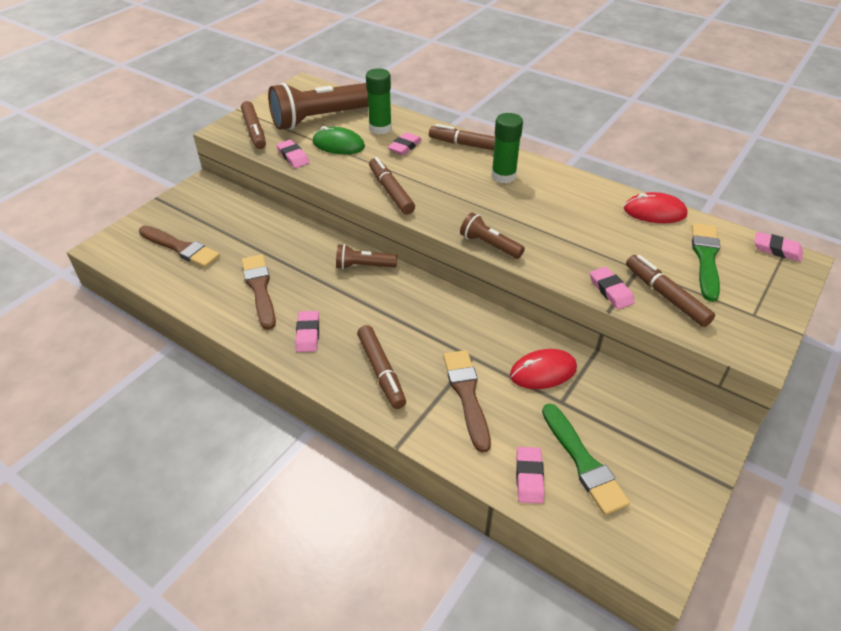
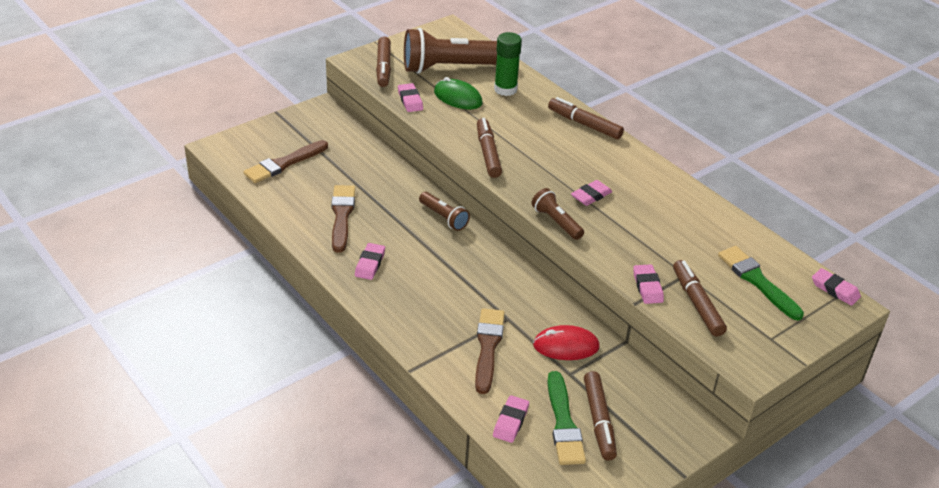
camera: 15 degrees right, 5 degrees down
(181, 248) = (284, 163): brown brush -> brown brush turned 90 degrees clockwise
(364, 266) = (443, 217): brown flashlight -> brown flashlight turned 150 degrees counterclockwise
(381, 371) = (421, 310): brown marker -> brown marker (599, 420)
(405, 147) = (521, 113): pink eraser -> pink eraser (591, 196)
(503, 176) = (603, 162): green glue stick -> none
(654, 212) = (734, 228): red mouse -> none
(706, 258) = (757, 281): green brush -> green brush turned 60 degrees counterclockwise

